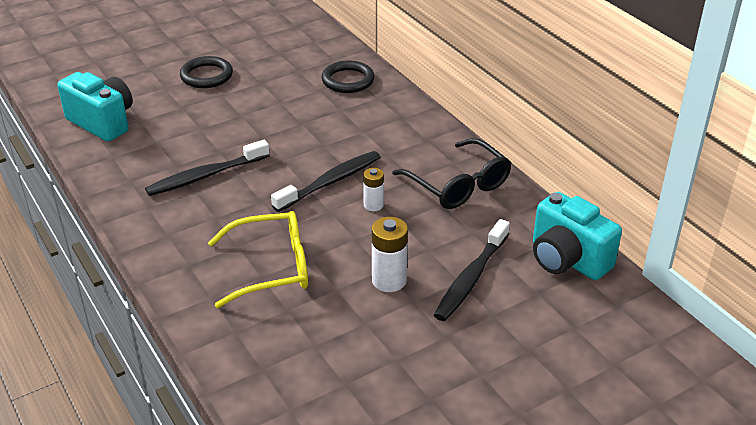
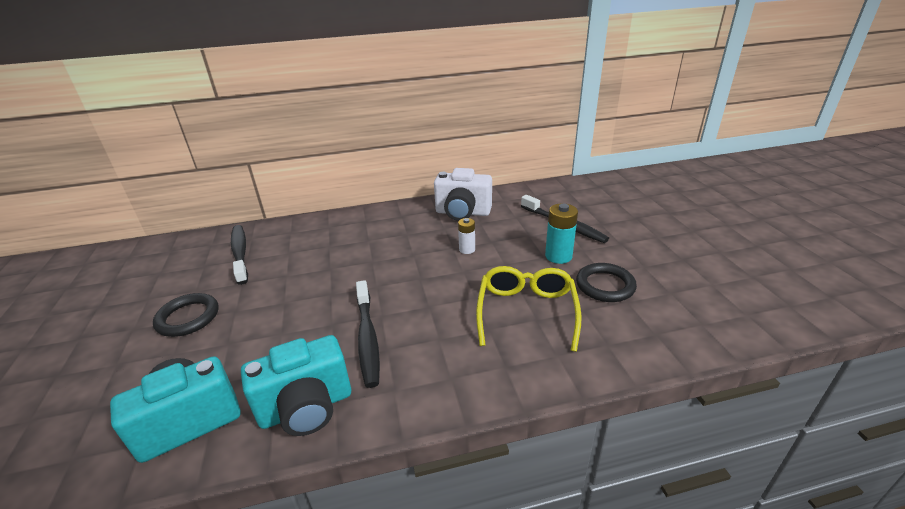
camera: 70 degrees left, 5 degrees down
(330, 182) = (425, 265): black toothbrush -> black toothbrush (240, 253)
(348, 80) = (290, 236): black ring -> black ring (605, 285)
(389, 280) = (558, 256): white battery -> turquoise battery
(458, 185) = (462, 213): black glasses -> white camera
(567, 260) = (555, 192): turquoise camera -> turquoise camera (306, 408)

